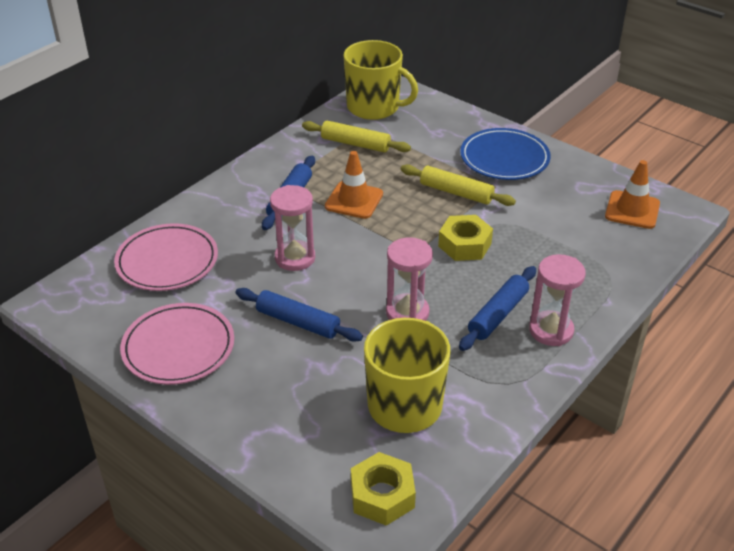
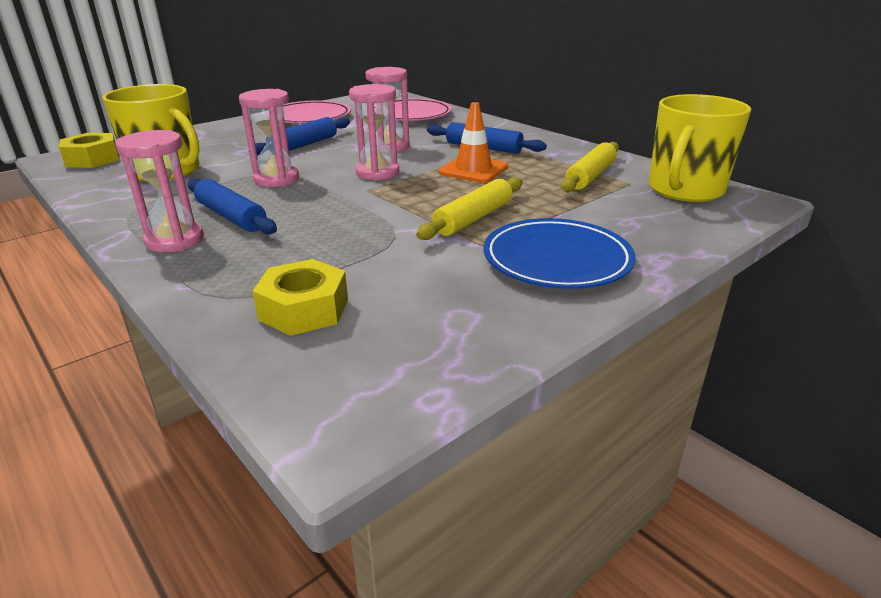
camera: 100 degrees right, 10 degrees down
(374, 253) = (377, 173): none -> pink hourglass
(464, 245) = (363, 213): yellow nut -> yellow nut (304, 309)
(632, 210) = (373, 355): orange traffic cone -> none

